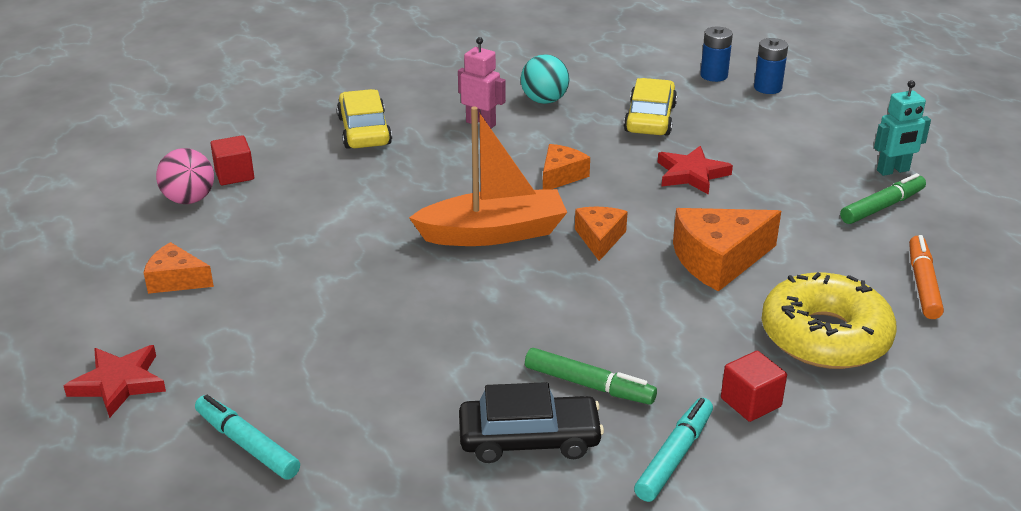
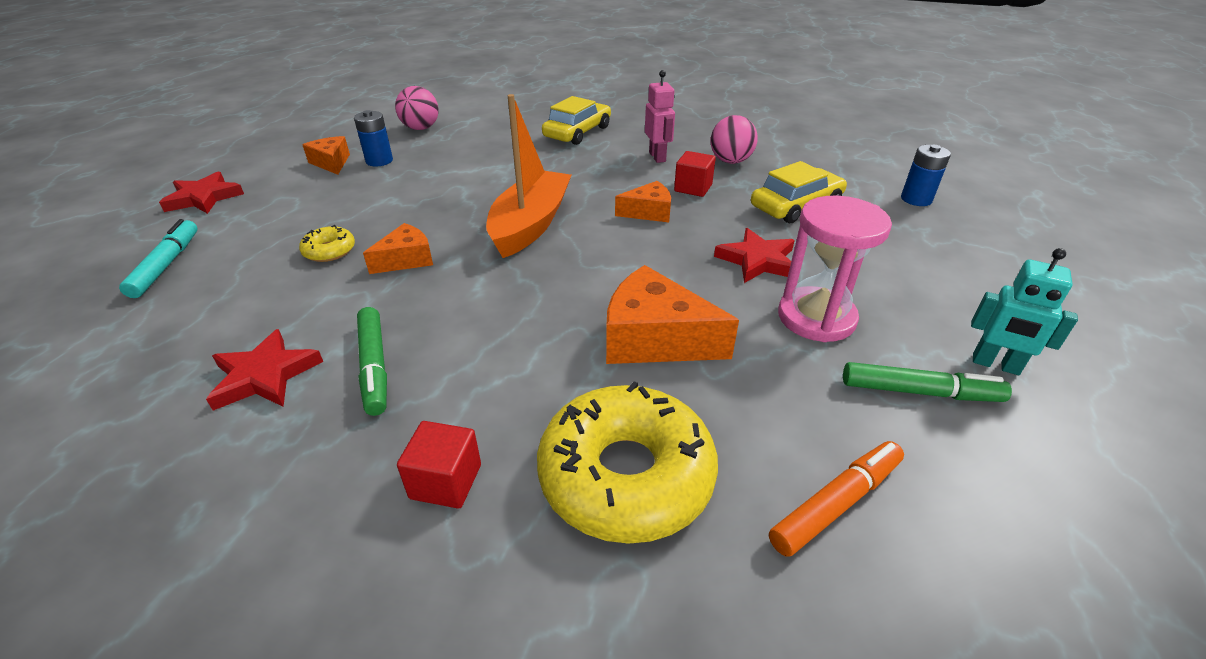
camera: 45 degrees right, 5 degrees up
(234, 175) = (465, 126): red cube -> red cube (693, 188)
(373, 345) = (329, 251): none -> yellow donut
(493, 233) = (530, 225): orange boat -> orange boat turned 105 degrees counterclockwise
(529, 439) = (265, 375): black car -> red star
(544, 101) = (730, 161): turquoise ball -> pink ball
(600, 238) = (592, 267): orange cheese -> orange cheese (406, 259)
(674, 456) = (305, 475): turquoise marker -> none
(767, 88) = (959, 229): blue battery -> blue battery (379, 161)
(779, 194) = (816, 318): none -> pink hourglass

